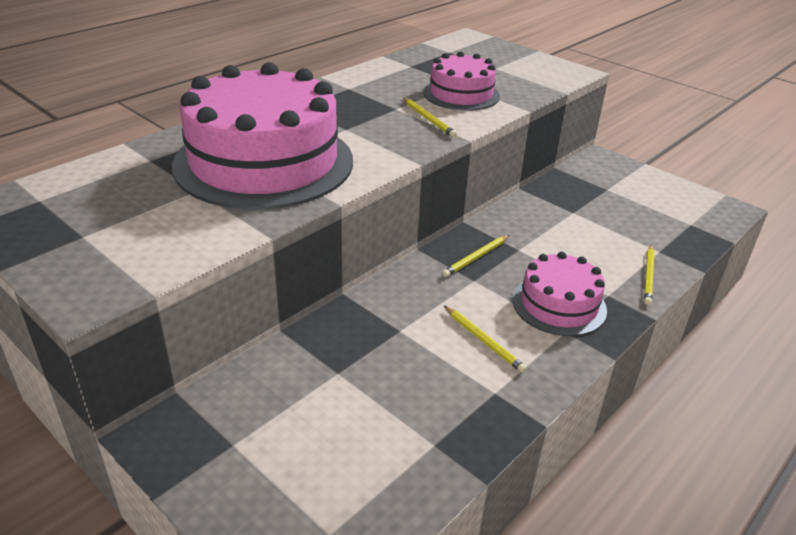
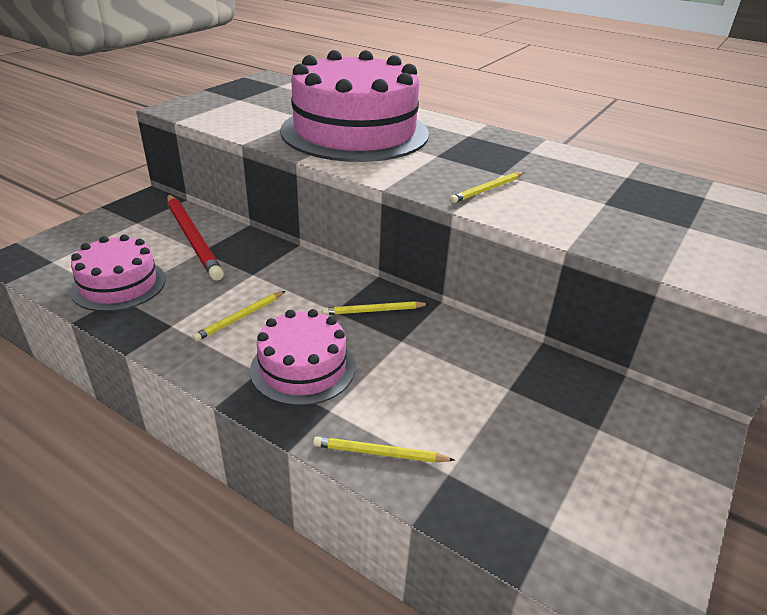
camera: 80 degrees right, 0 degrees up
(303, 380) = (193, 238): none -> red pencil
(461, 94) = (573, 205): pink cake -> pink cake (119, 284)
(476, 257) = (374, 311): yellow pencil -> yellow pencil turned 45 degrees counterclockwise

